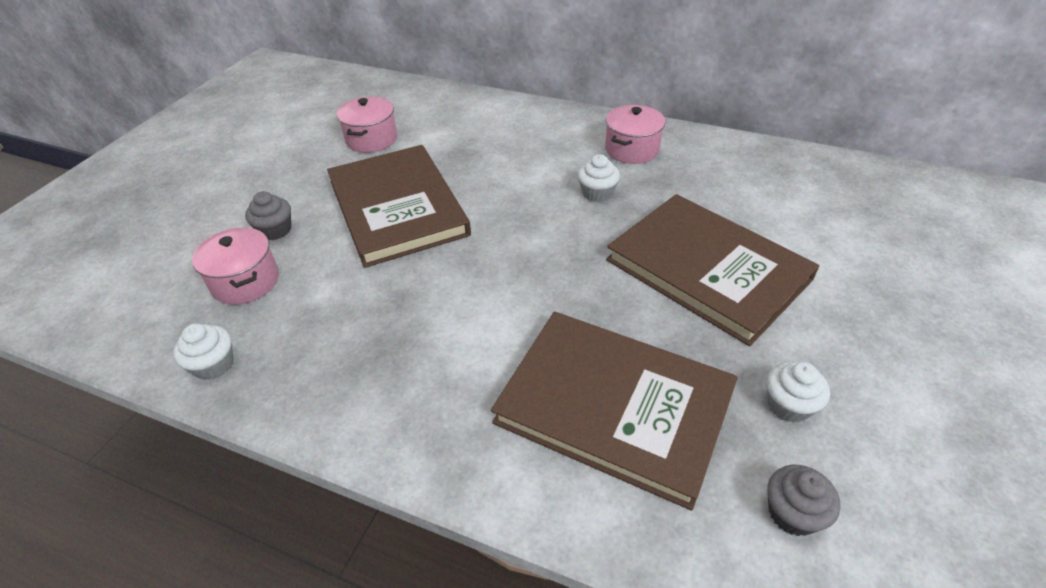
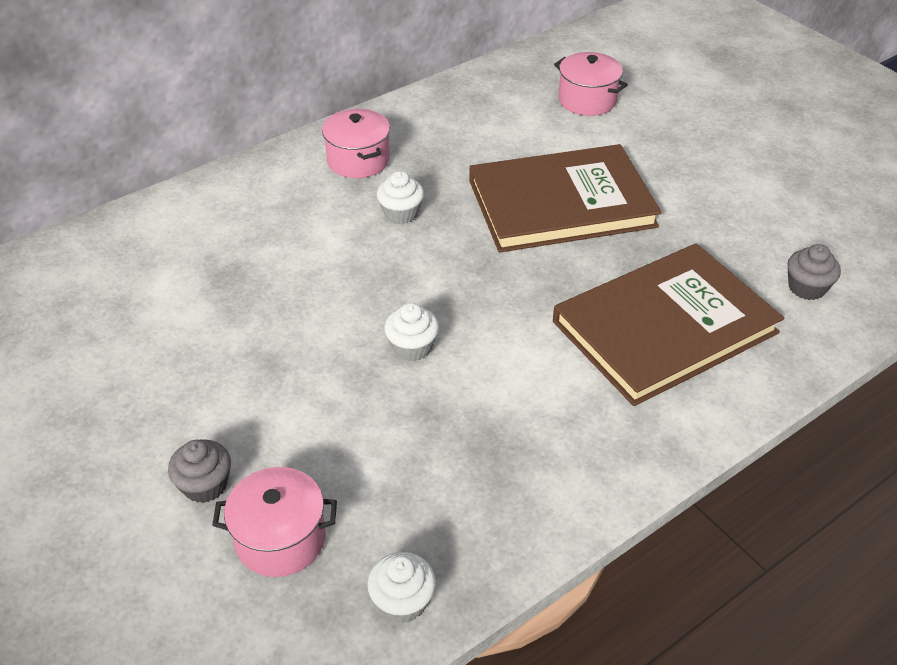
camera: 60 degrees left, 0 degrees up
(371, 139) = (106, 338): pink pot -> pink pot (587, 100)
(397, 208) = (274, 362): brown book -> none
(789, 405) = (723, 240): white cupcake -> white cupcake (412, 347)

